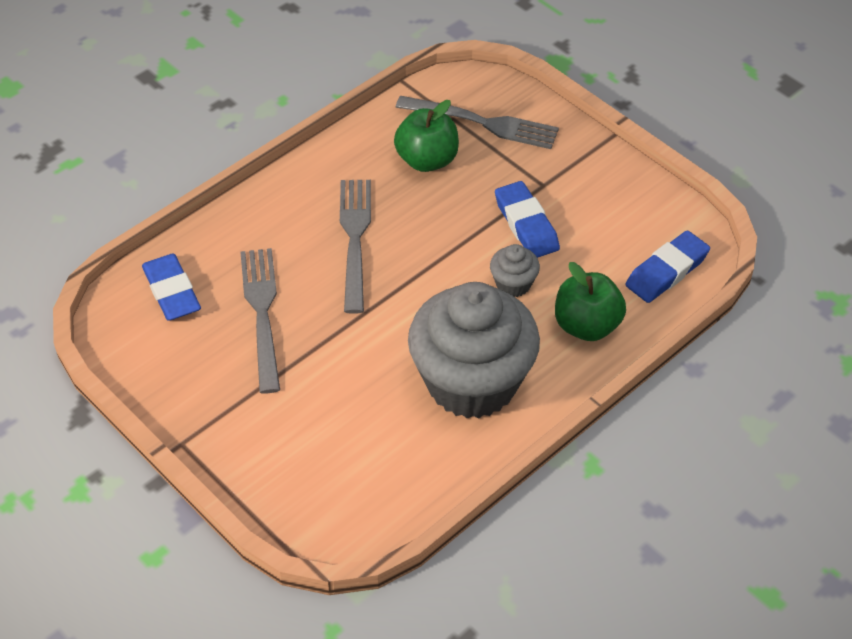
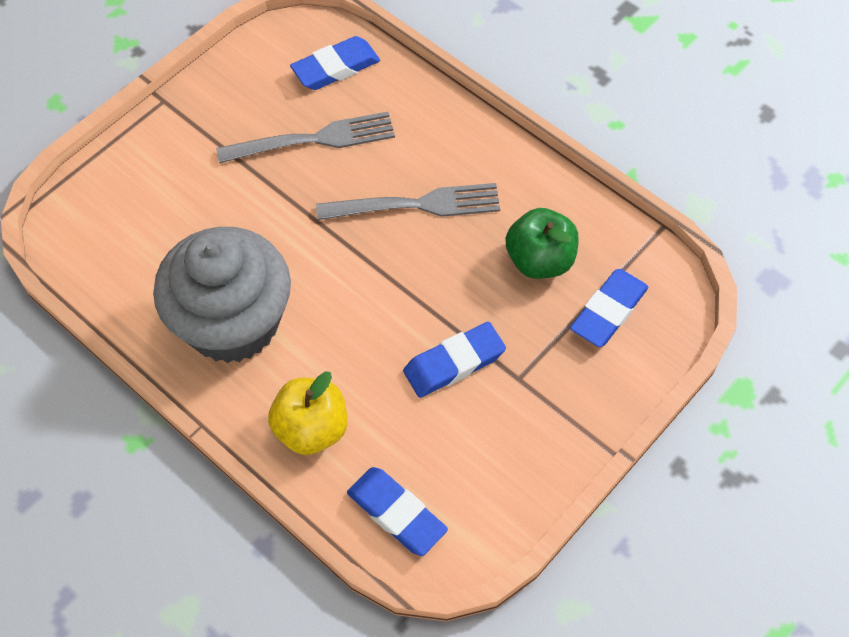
camera: 85 degrees right, 10 degrees up
(483, 123) = (608, 311): grey fork -> blue eraser
(513, 284) = (366, 354): grey cupcake -> none
(587, 325) = (311, 429): green apple -> yellow apple

